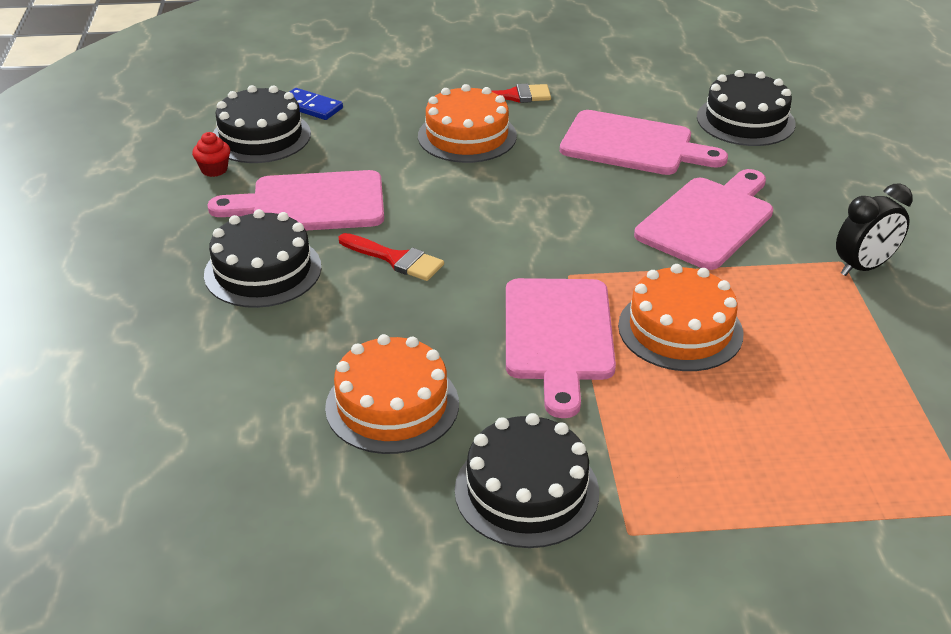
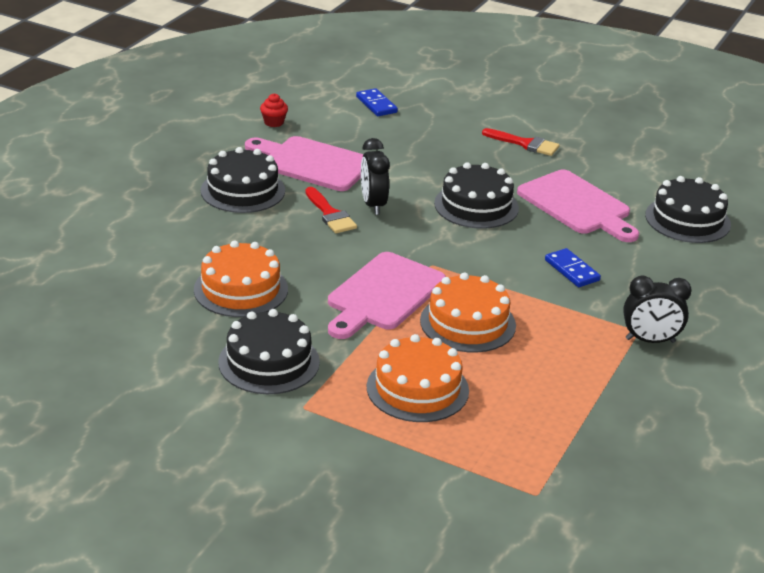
camera: 30 degrees right, 5 degrees down
(261, 136) = (324, 112): black cake -> black cake (476, 205)
(431, 228) = (373, 205): none -> black clock
(467, 136) = (462, 159): orange cake -> orange cake (417, 388)
(708, 220) = (571, 270): pink cutting board -> blue domino

